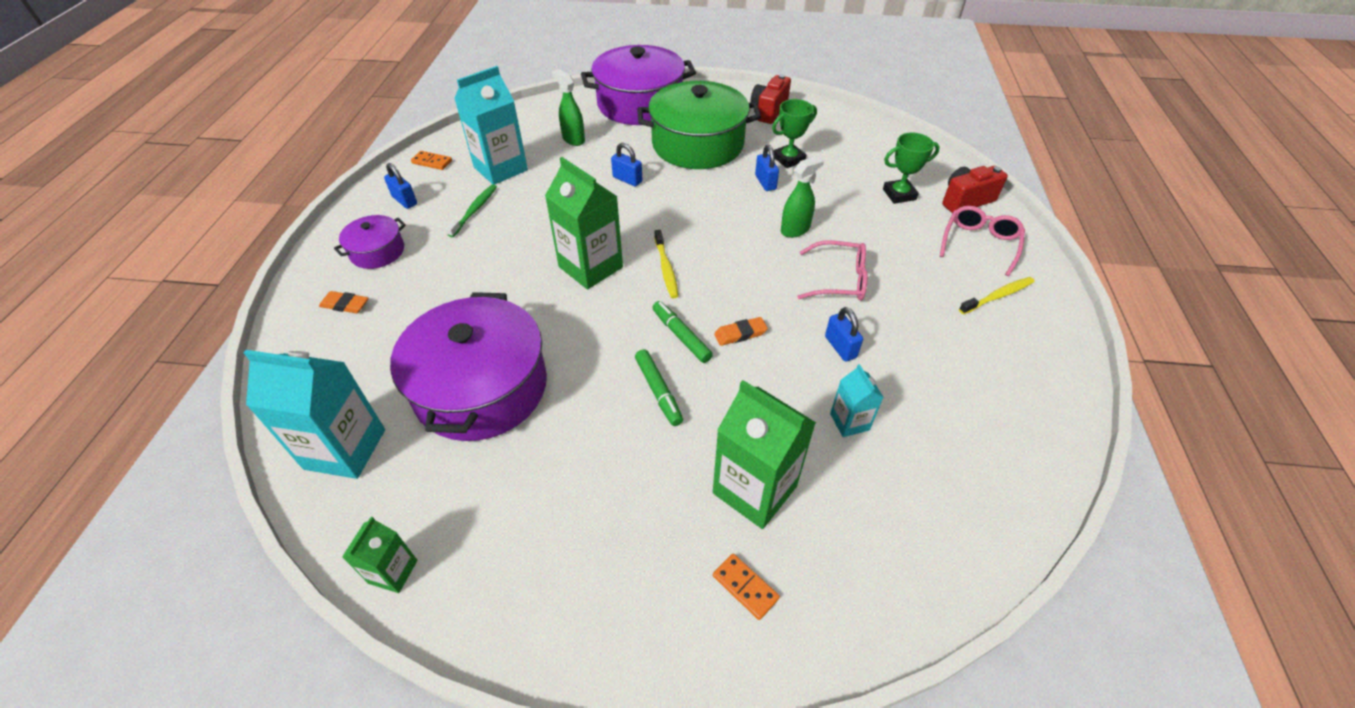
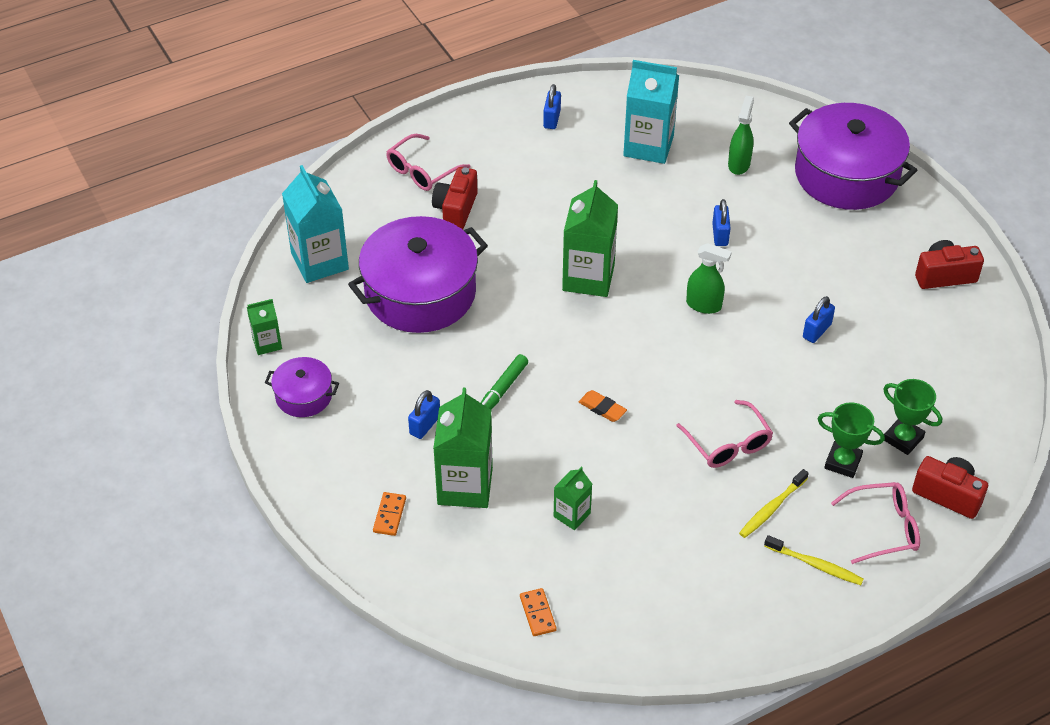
camera: 55 degrees right, 0 degrees up
(345, 305) = (422, 170): orange eraser -> pink glasses
(377, 251) = (485, 147): purple pot -> purple pot (304, 396)
(418, 307) = (456, 210): none -> red camera
(432, 162) = (612, 99): orange domino -> orange domino (537, 613)
(474, 210) = (582, 167): green toothbrush -> none
(666, 268) = (631, 324): yellow toothbrush -> yellow toothbrush (771, 508)
(681, 336) = (567, 374): green marker -> none
(697, 144) = (825, 252): green pot -> none
(788, 159) = (874, 330): green trophy -> green trophy (843, 462)
(795, 229) = (767, 384): green spray bottle -> green spray bottle (704, 305)
(840, 347) = (646, 478): blue padlock -> blue padlock (425, 425)
(849, 422) = (572, 515): turquoise carton -> green carton

